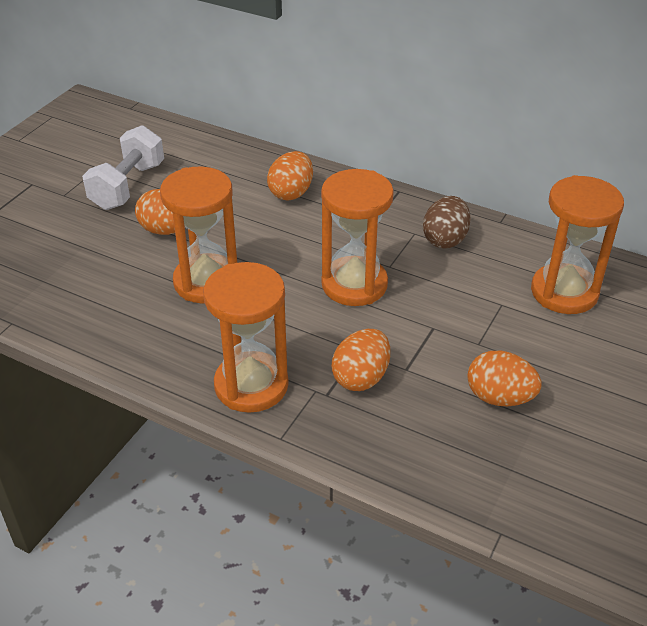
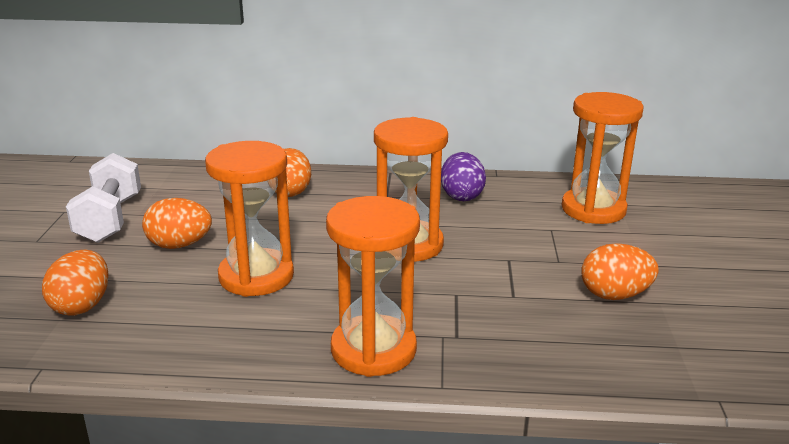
camera: 25 degrees left, 15 degrees down
(361, 377) = (478, 313): orange egg -> orange egg (82, 305)
(445, 239) = (461, 196): brown egg -> purple egg

